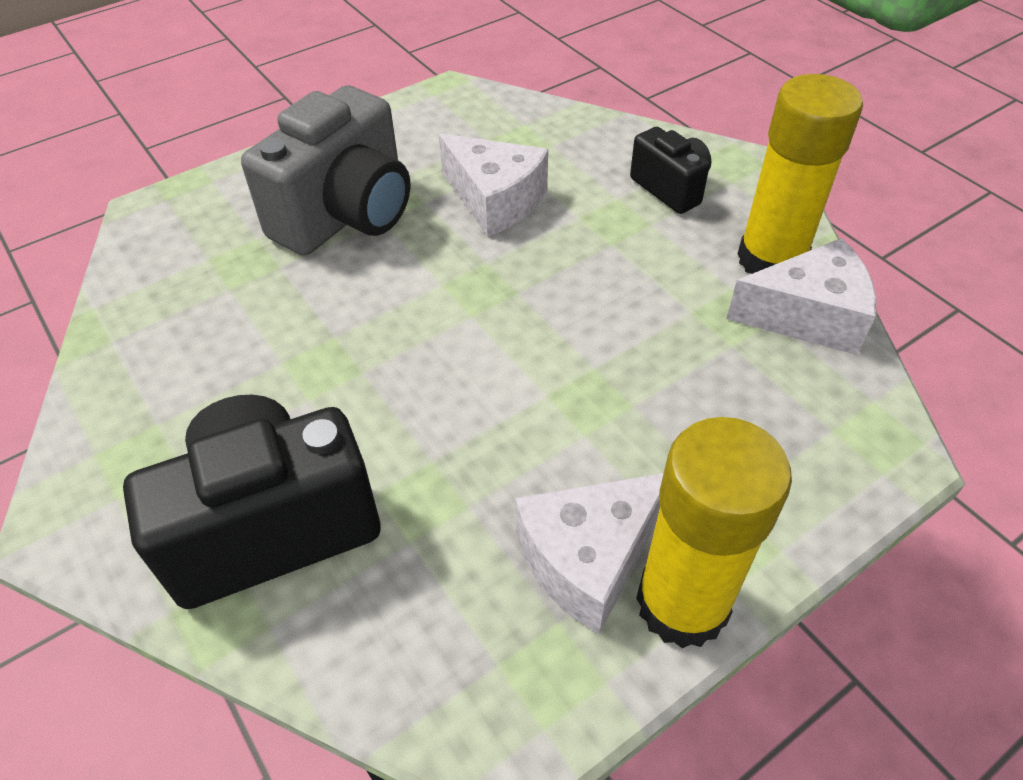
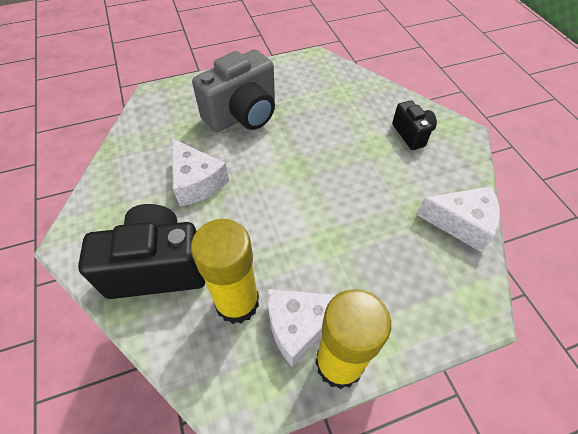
camera: 15 degrees right, 5 degrees up
(495, 200) = (318, 122): white cheese -> white cheese (196, 182)
(771, 259) = (452, 186): yellow glue stick -> yellow glue stick (237, 302)

